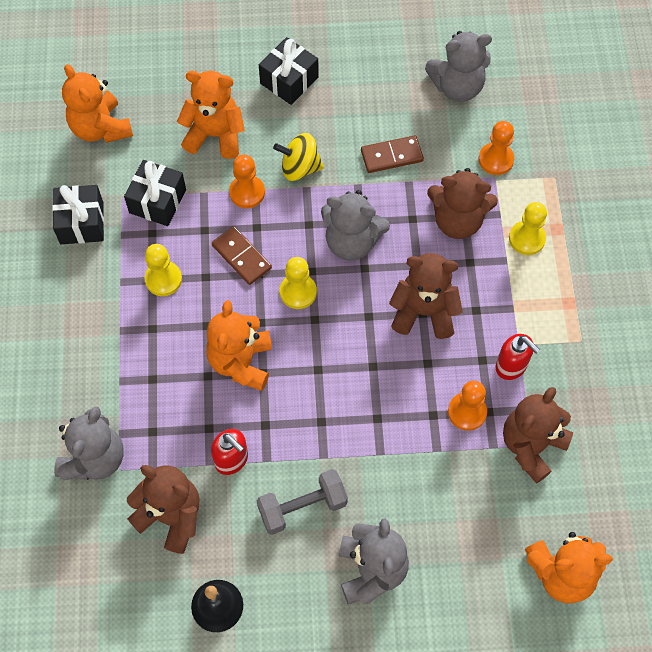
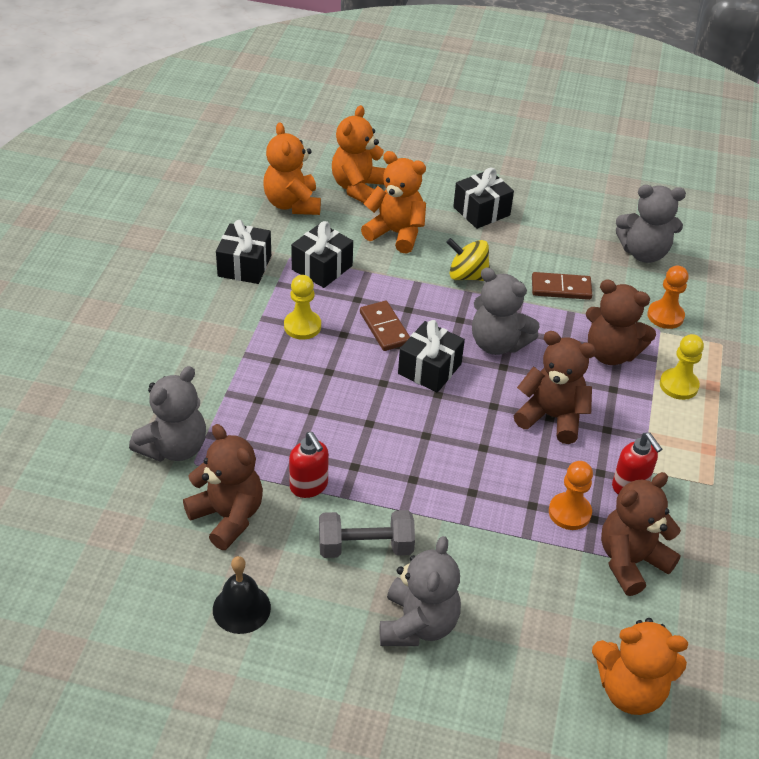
camera: 15 degrees right, 20 degrees down
(241, 362) = (351, 409): orange teddy bear -> orange teddy bear (358, 188)
(247, 192) = (409, 282): orange pawn -> none
(298, 292) = (429, 369): yellow pawn -> black gift

